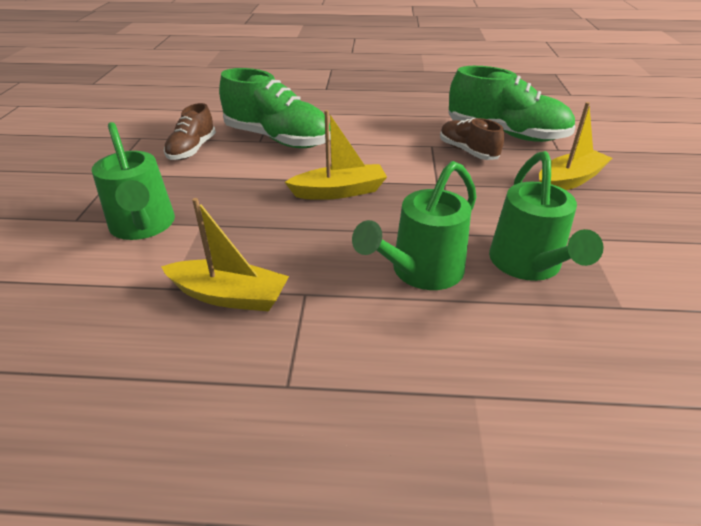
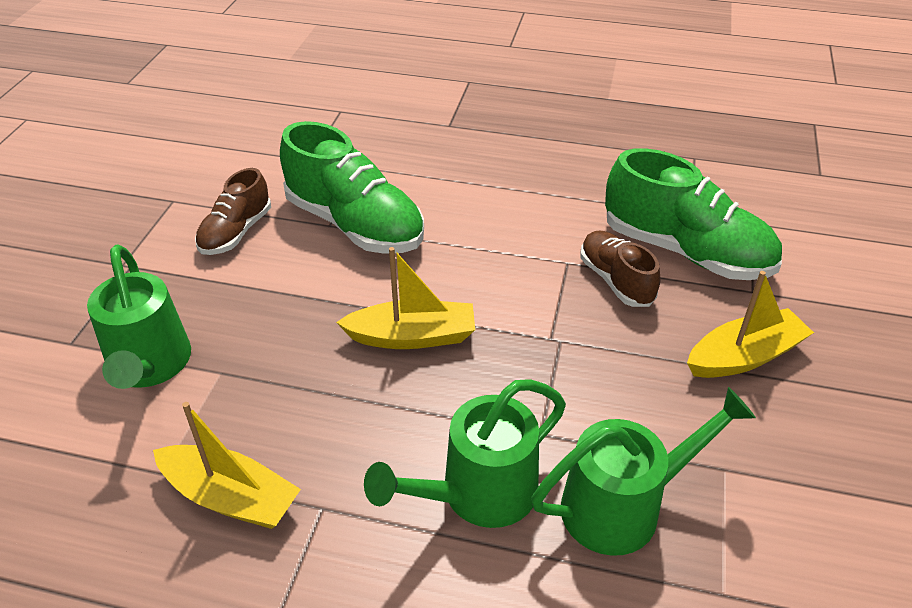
camera: 10 degrees right, 5 degrees up
(528, 266) = (624, 505): green watering can -> green watering can turned 120 degrees counterclockwise

